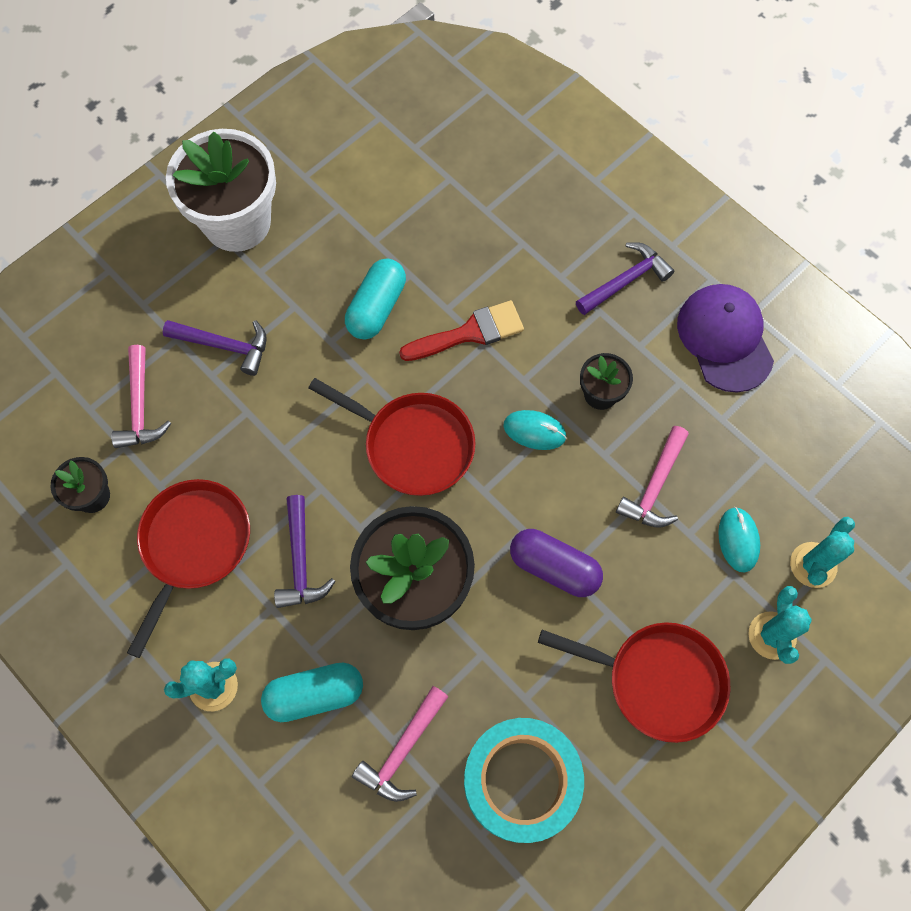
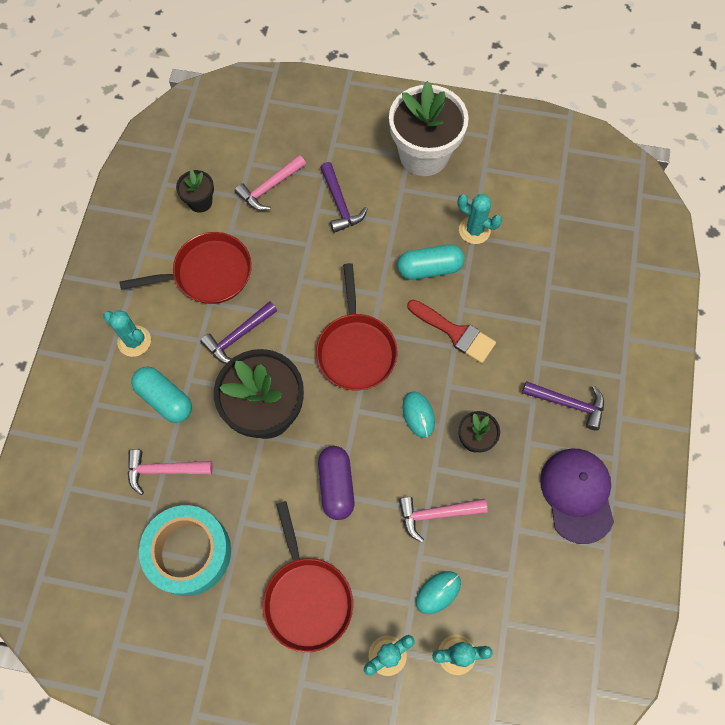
camera: 55 degrees right, 0 degrees up
(368, 235) = (474, 230): none -> turquoise cactus
(725, 339) = (577, 495): purple cap -> purple cap turned 45 degrees counterclockwise

